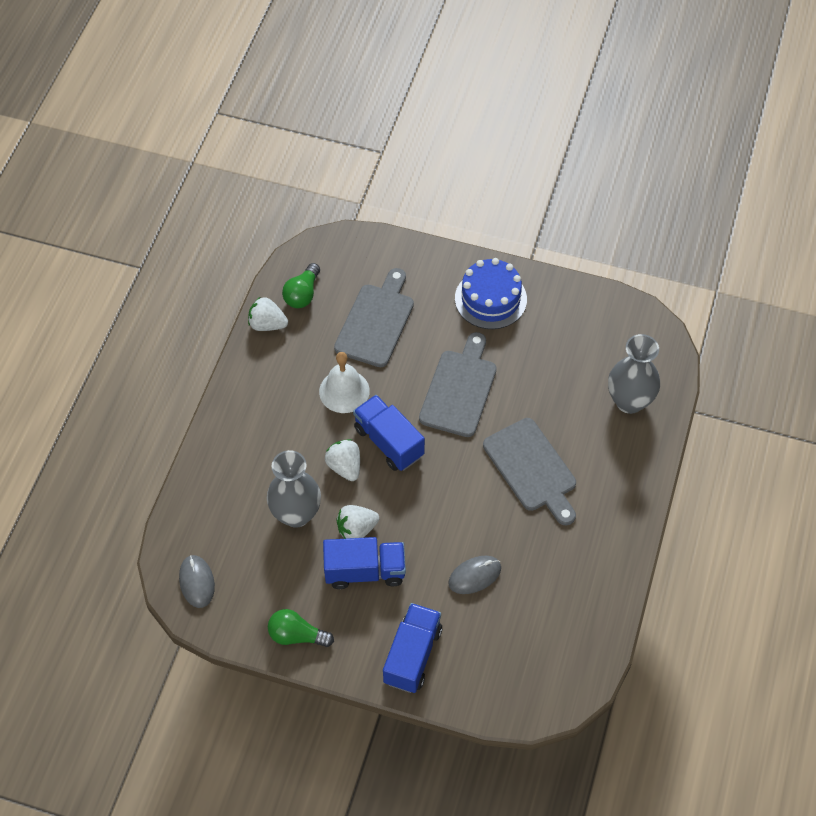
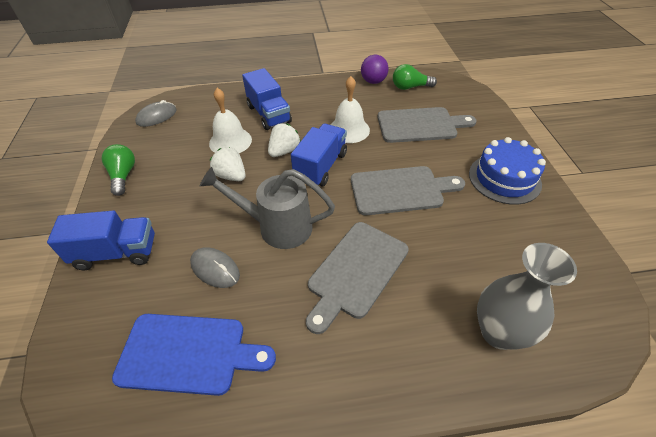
camera: 65 degrees right, 10 degrees down
(267, 324) = (373, 81): white strawberry -> purple ball
(296, 514) = (230, 141): grey vase -> white bell
(365, 571) = (194, 193): blue truck -> blue truck (269, 114)
(450, 510) = (277, 227): none -> grey watering can
(549, 615) = (188, 353): none -> blue cutting board

